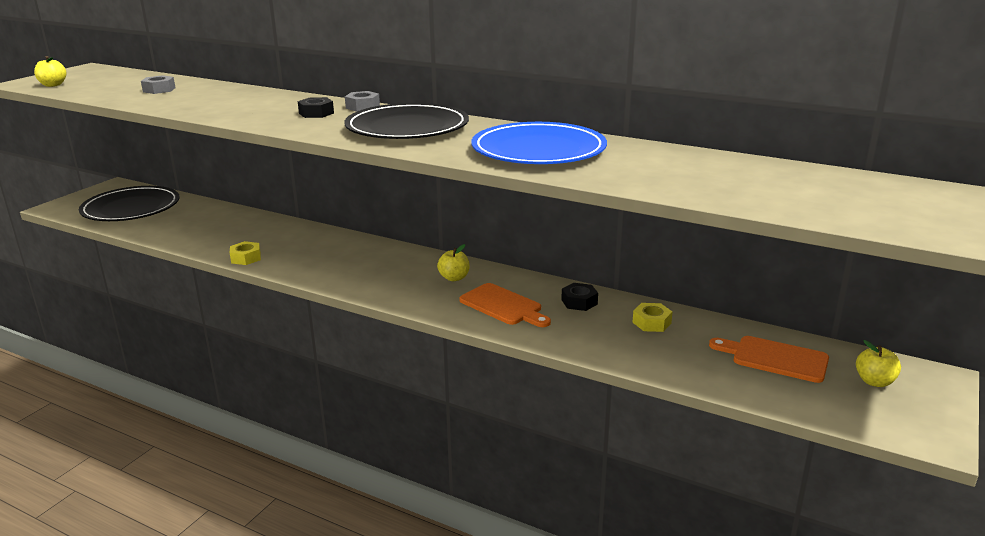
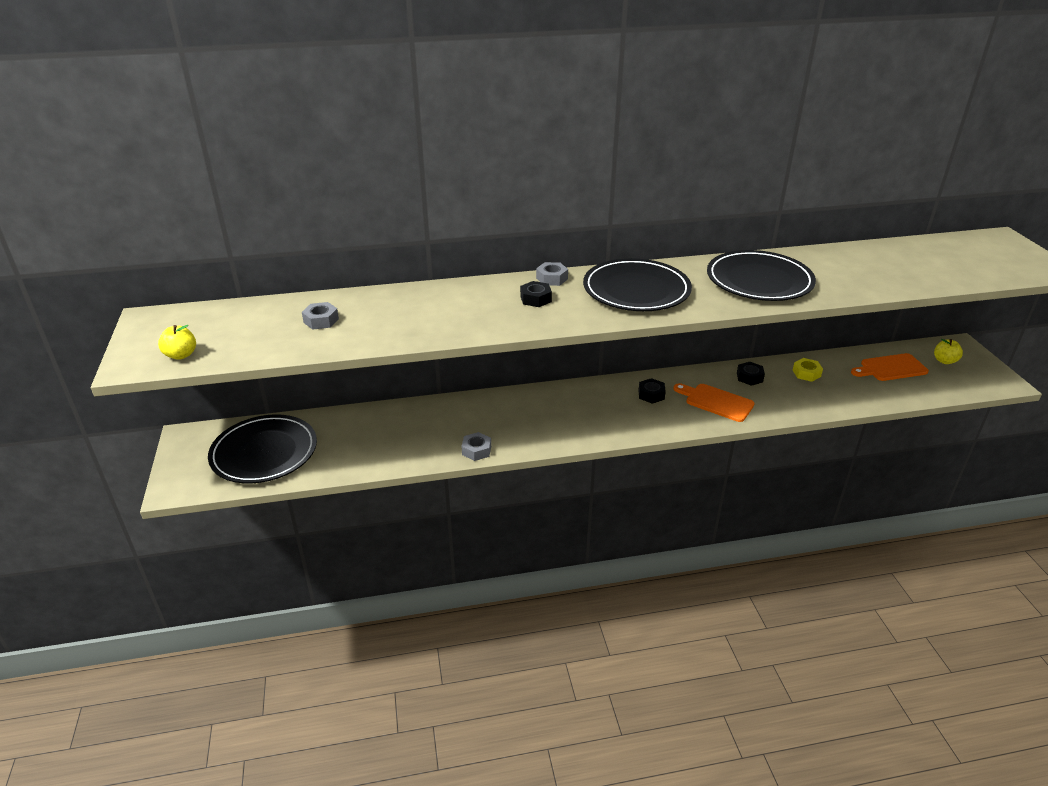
camera: 40 degrees left, 10 degrees up
(246, 258) = (476, 450): yellow nut -> grey nut
(454, 278) = (651, 394): yellow apple -> black nut
(503, 306) = (716, 402): orange cutting board -> orange cutting board turned 150 degrees counterclockwise
(538, 150) = (759, 280): blue plate -> black plate

